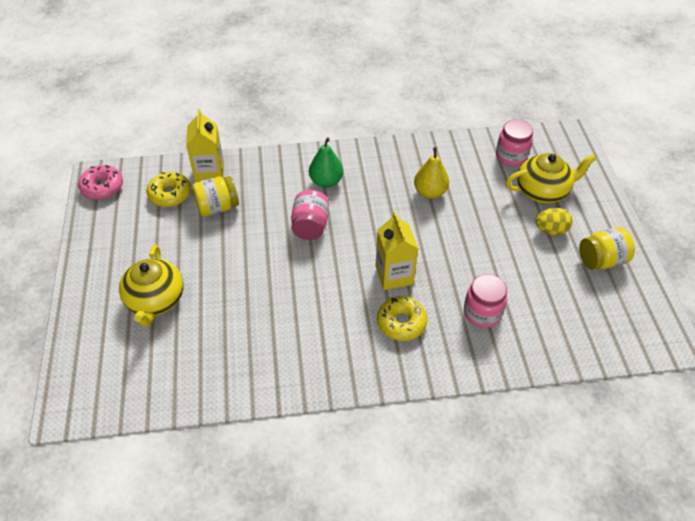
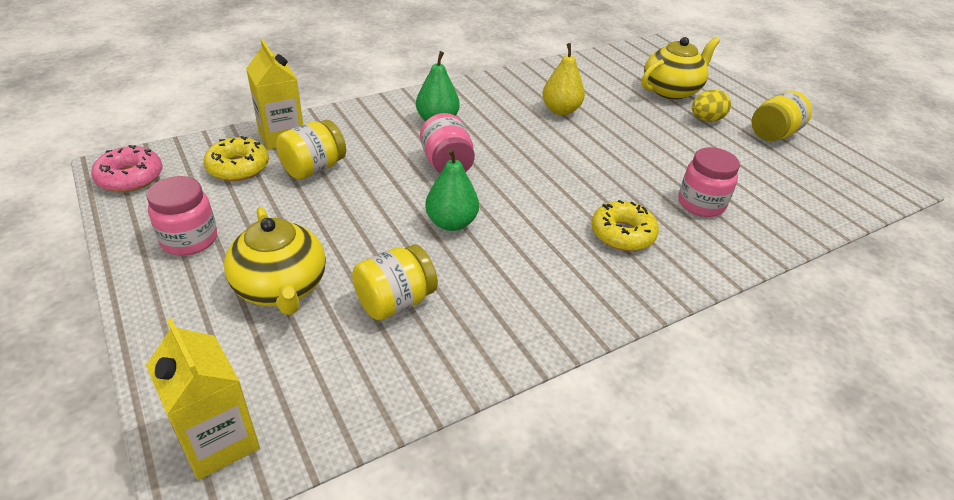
camera: 25 degrees left, 10 degrees down
(217, 331) = (395, 302): none -> yellow jar
(285, 279) = (451, 223): none -> green pear
(394, 275) = (579, 190): yellow carton -> yellow carton (218, 441)
(511, 156) = (618, 69): pink jar -> pink jar (189, 240)

